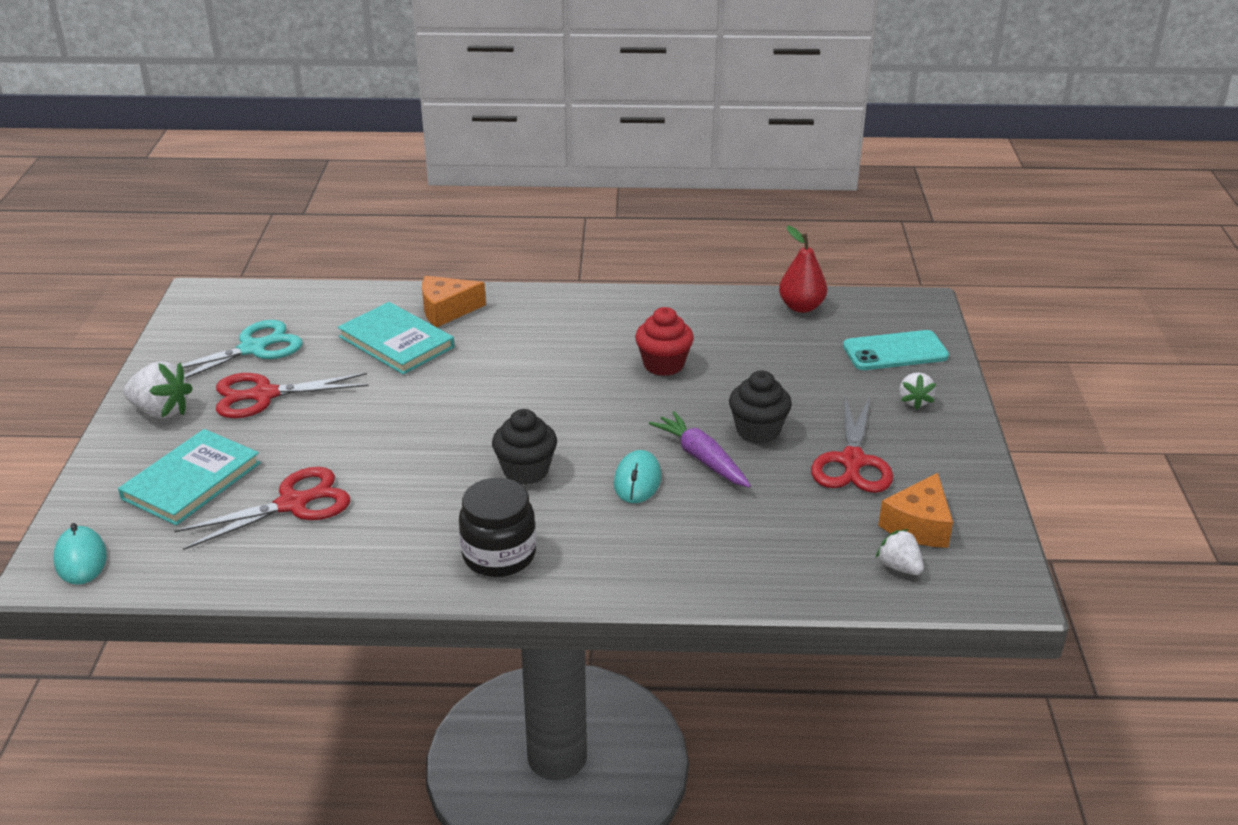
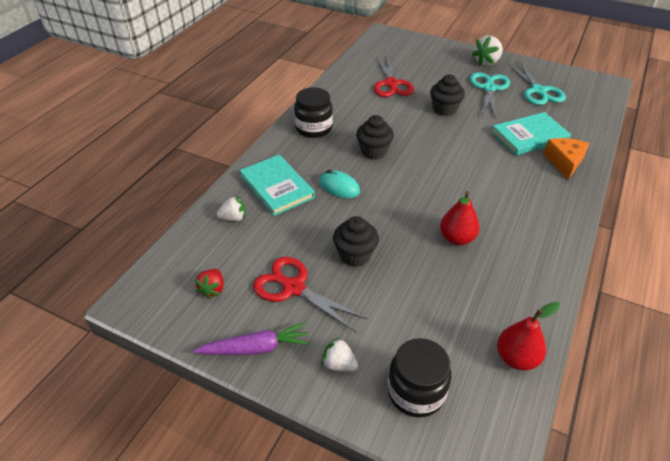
camera: 115 degrees right, 10 degrees up
(80, 559) = (387, 38): turquoise mouse -> none
(191, 481) = (425, 64): turquoise book -> turquoise book (277, 187)
(263, 395) = (489, 88): red scissors -> turquoise scissors
(357, 427) = (444, 109): none -> black cupcake
(663, 365) = (457, 238): red cupcake -> red pear
(701, 458) = (343, 219): purple carrot -> purple carrot (256, 348)
(895, 351) = (416, 392): turquoise phone -> black jar
(899, 567) = (189, 261): white strawberry -> white strawberry (233, 218)
(918, 525) = (212, 289): orange cheese -> red strawberry

